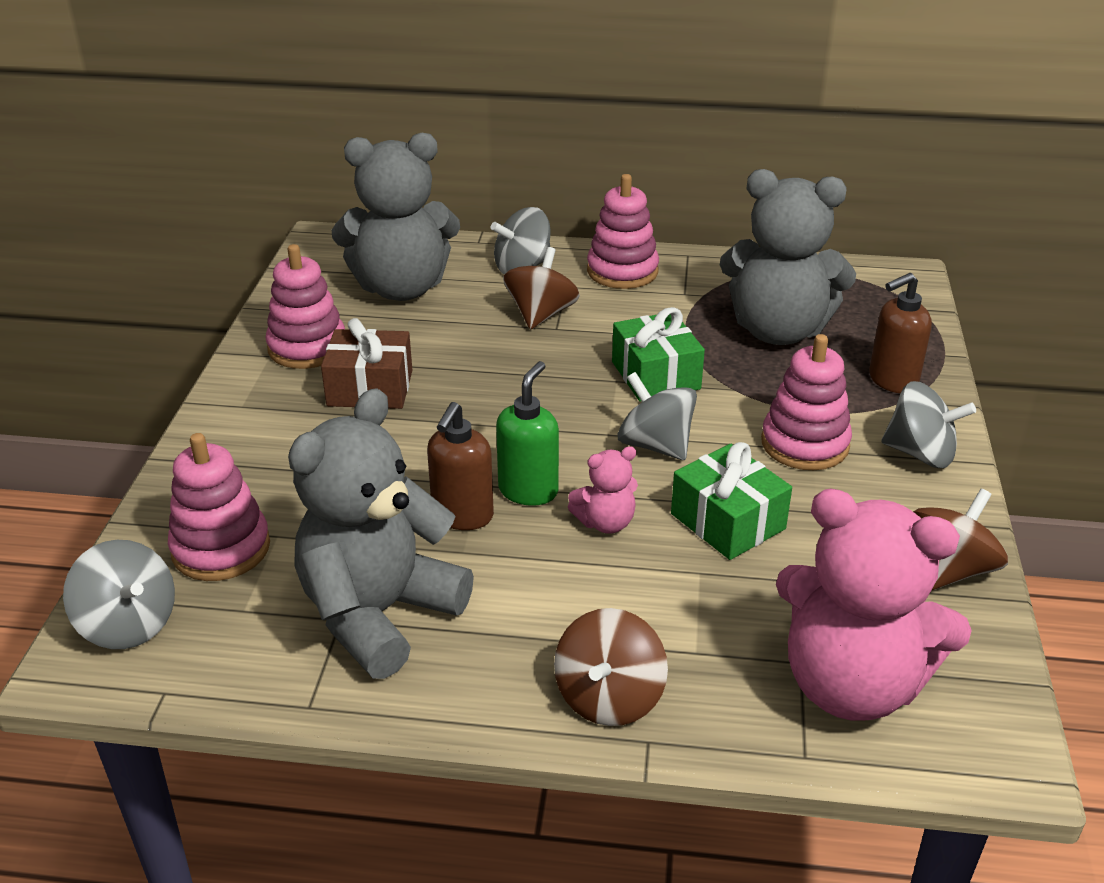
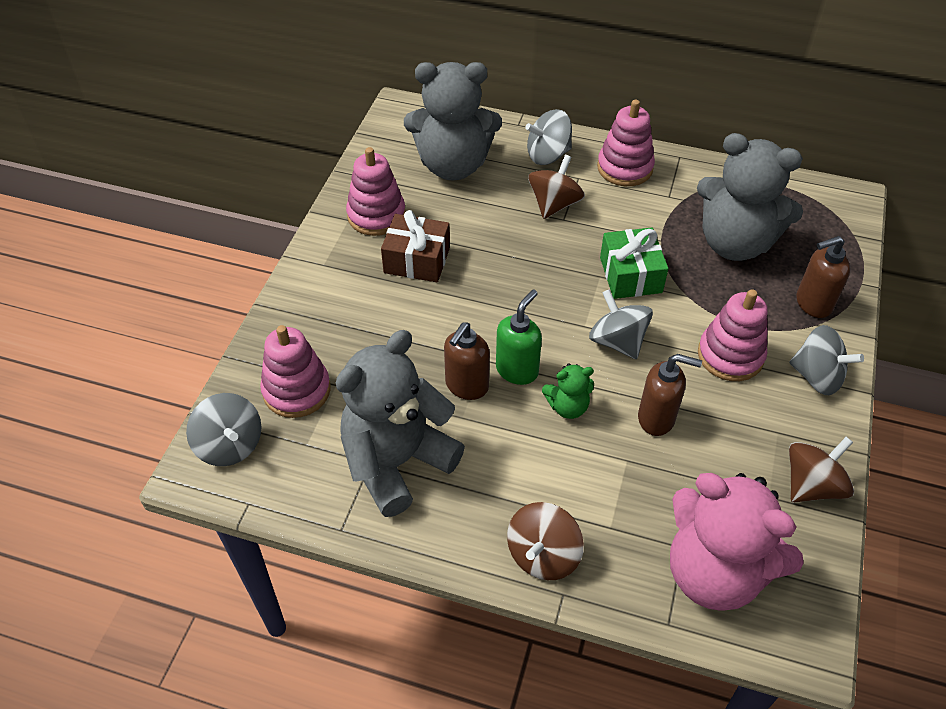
camera: 10 degrees right, 15 degrees up
(605, 522) = (567, 406): pink teddy bear -> green teddy bear
(727, 521) = (657, 418): green gift -> brown soap dispenser

